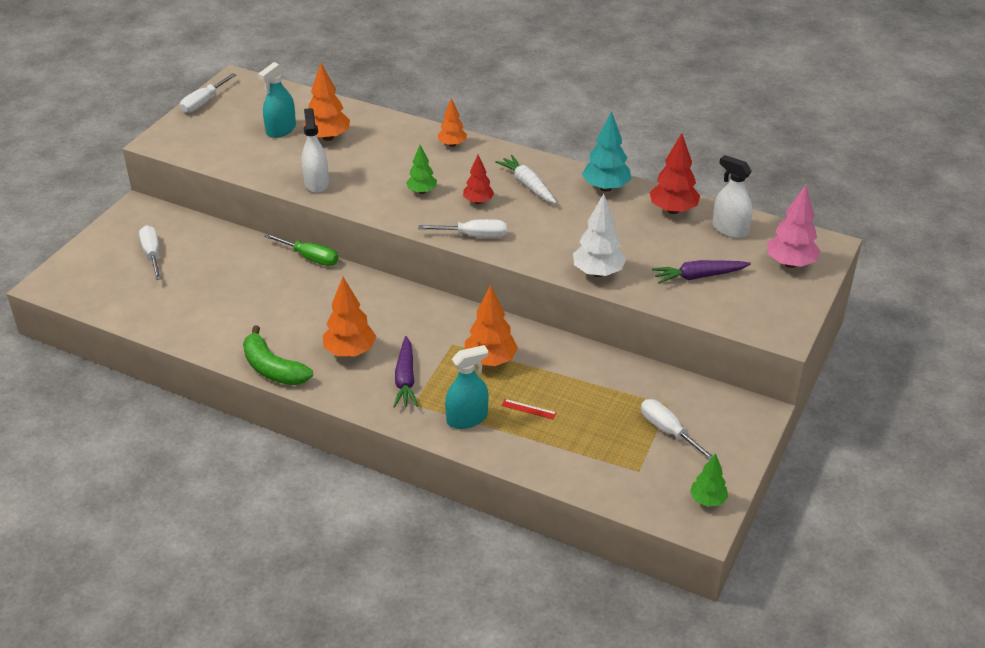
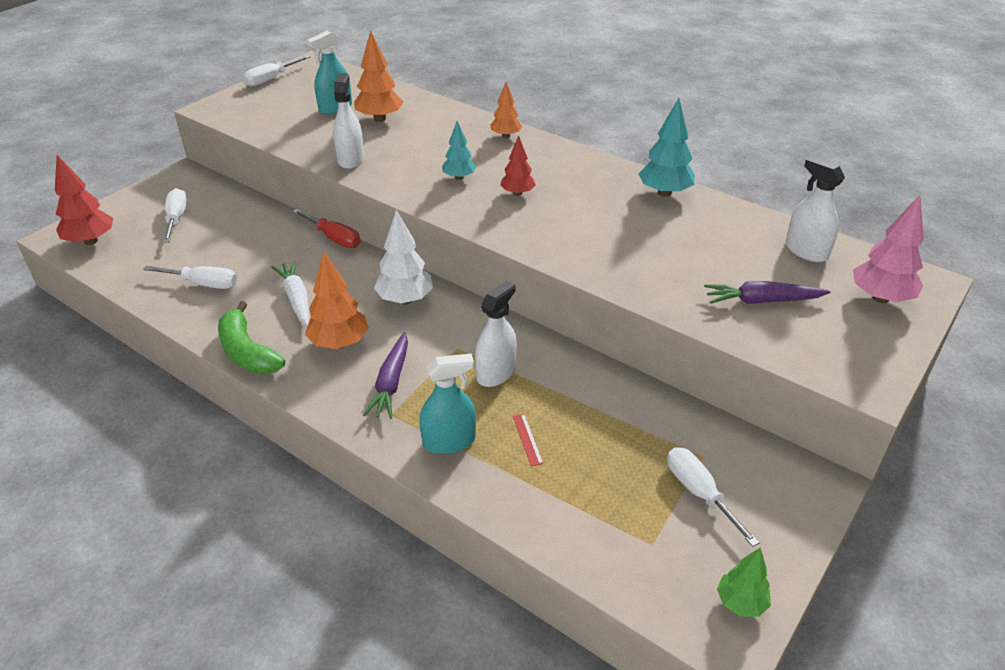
camera: 10 degrees right, 0 degrees up
(310, 258) = (334, 238): green screwdriver -> red screwdriver
(422, 191) = (459, 177): green tree -> turquoise tree
(474, 236) = (502, 228): white screwdriver -> white screwdriver (203, 284)
(490, 360) = (496, 373): orange tree -> white spray bottle
(527, 185) = (577, 182): white carrot -> white carrot (296, 299)
(529, 409) = (527, 439): red ruler -> red ruler turned 45 degrees clockwise
(598, 273) = (638, 283): white tree -> white tree (405, 300)
(673, 210) = (739, 223): red tree -> red tree (91, 241)

